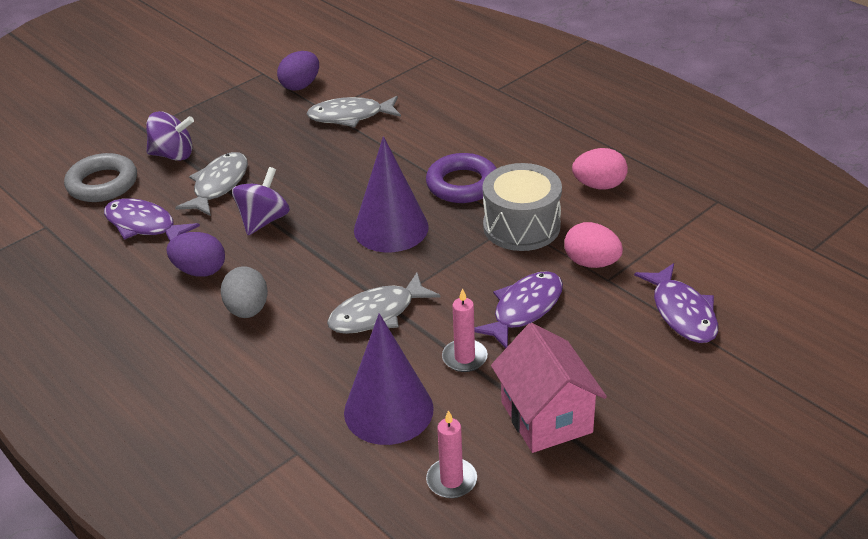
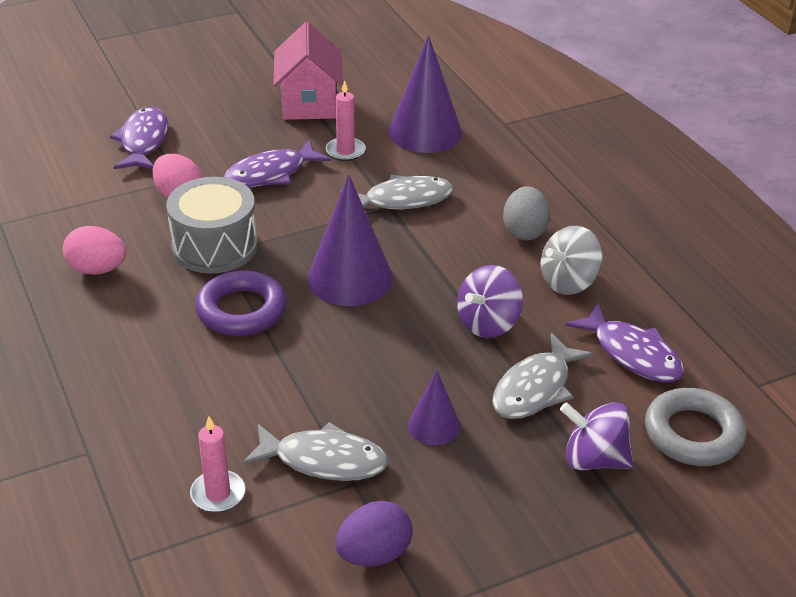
camera: 165 degrees left, 0 degrees up
(200, 270) = (568, 282): purple egg -> grey spinning top
(286, 148) = (434, 425): none -> purple cone
(451, 480) = (399, 86): pink candle -> pink candle (218, 494)

